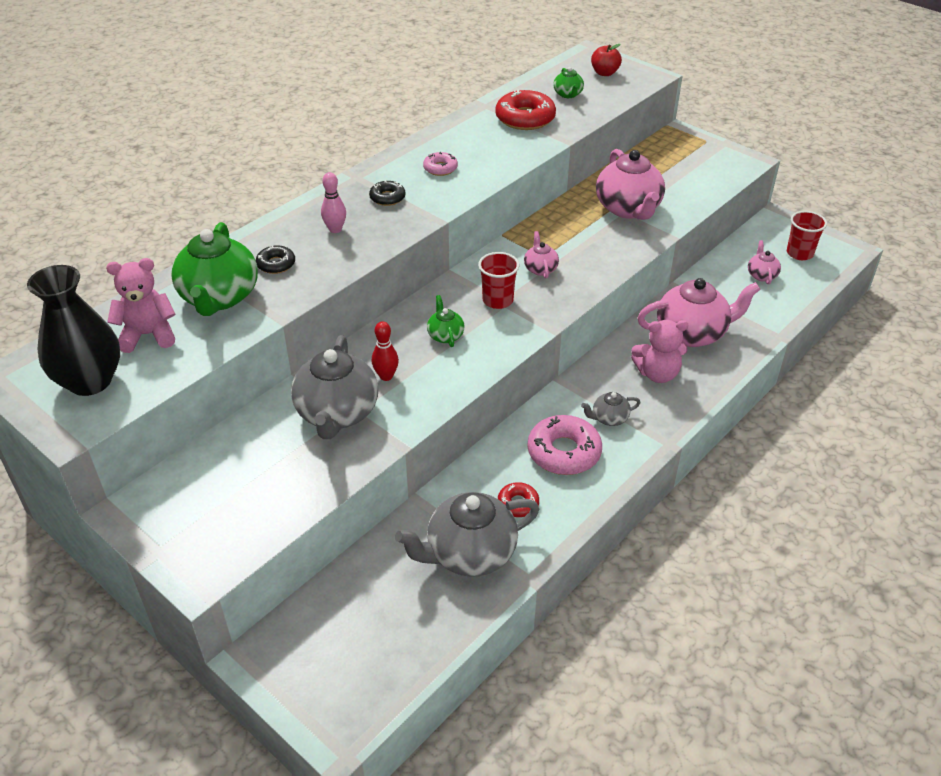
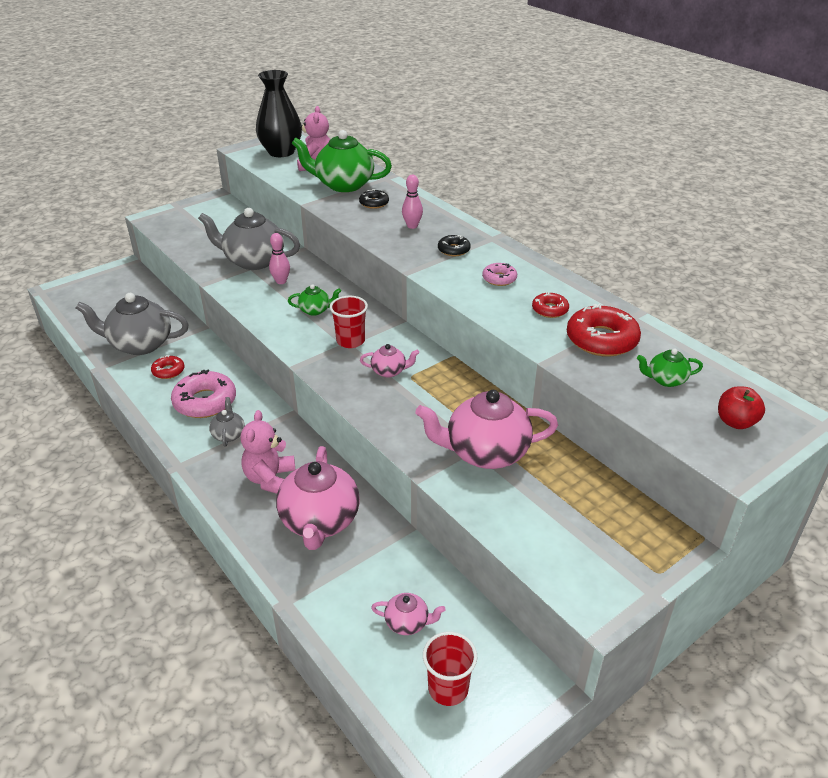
camera: 100 degrees right, 5 degrees down
(386, 376) = (281, 281): red bowling pin -> pink bowling pin
(469, 554) = (140, 344): grey teapot -> grey teapot turned 75 degrees counterclockwise
(487, 141) = (550, 310): none -> red donut

